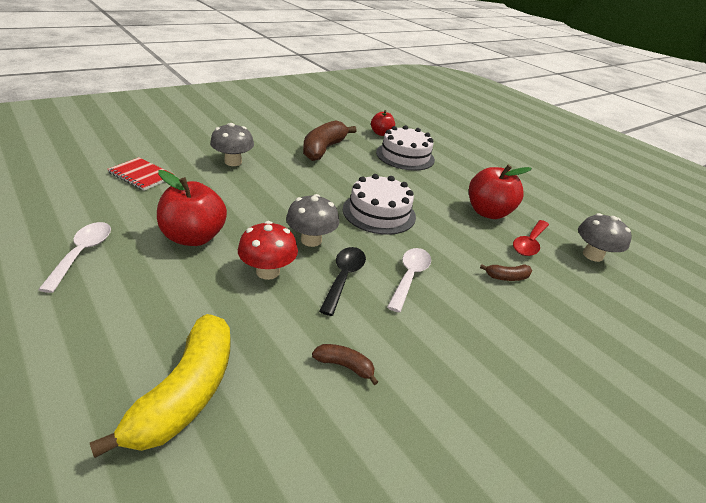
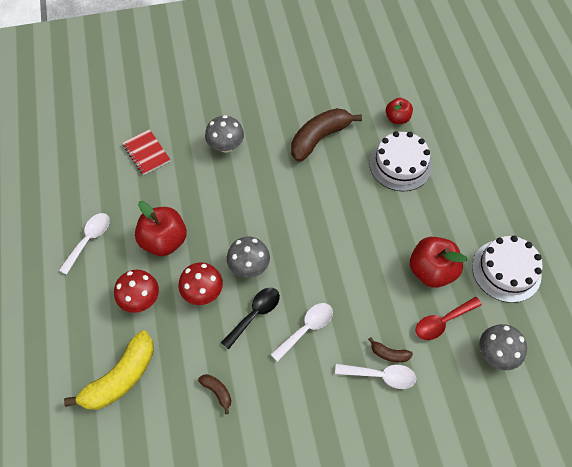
camera: 30 degrees right, 25 degrees up
(184, 295) = (140, 299): none -> red mushroom
(379, 212) = (323, 246): white cake -> white cake (506, 270)
(515, 297) = (380, 376): none -> white spoon

